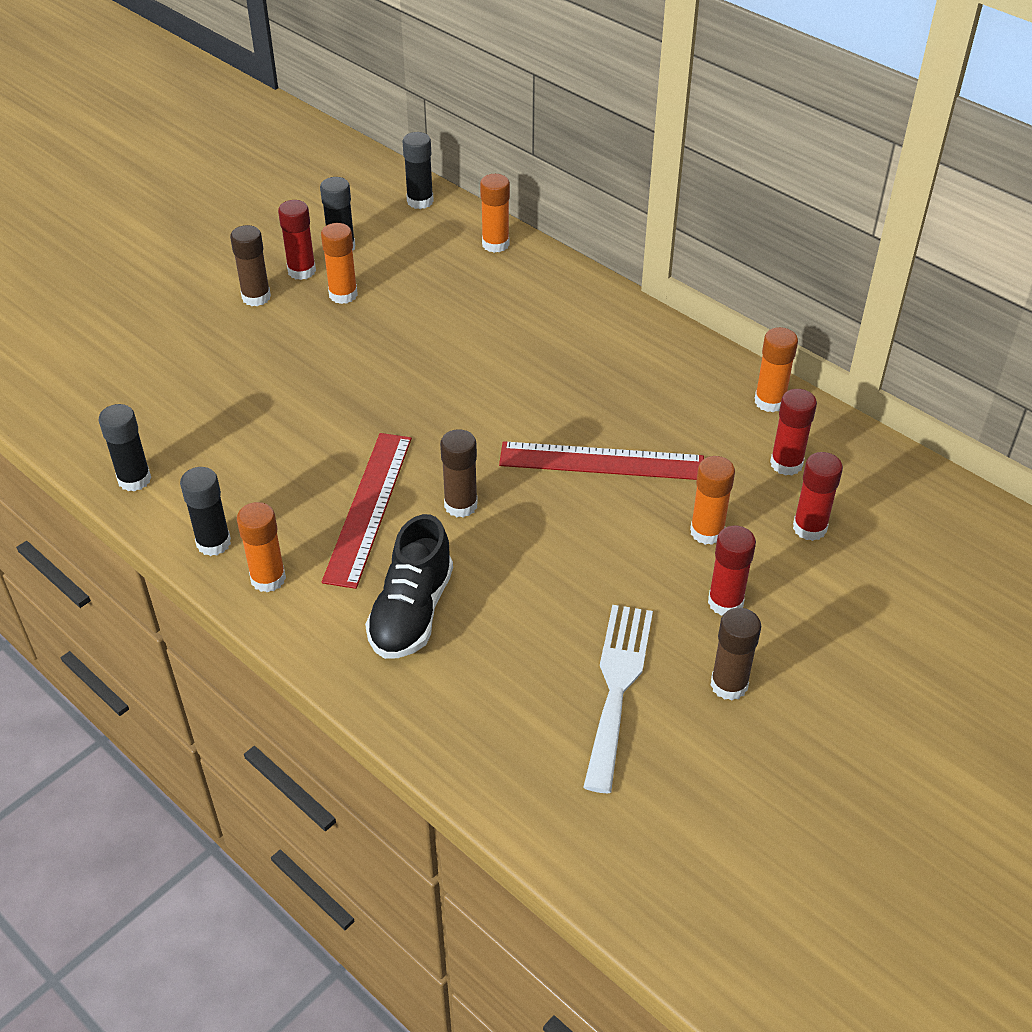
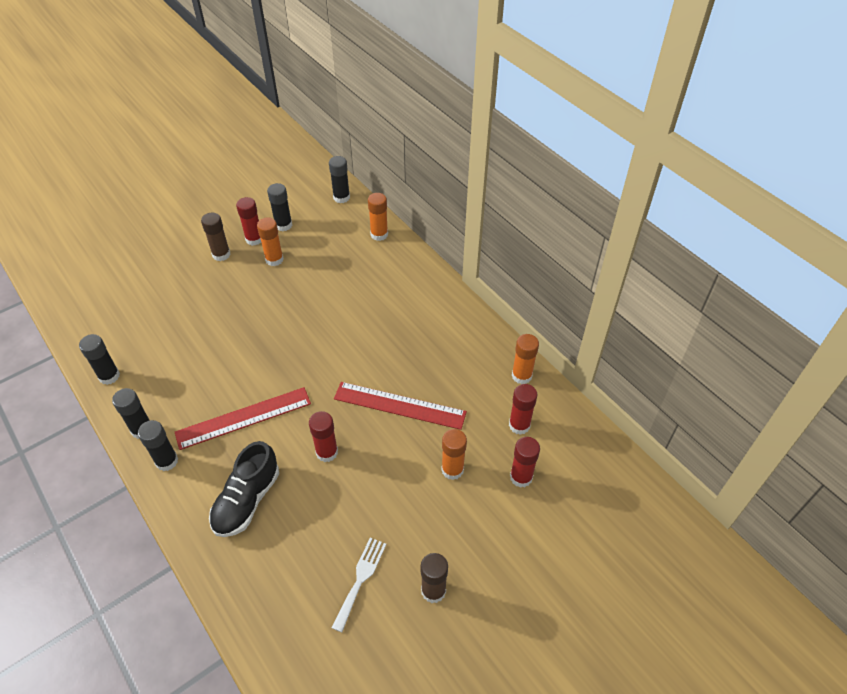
camera: 10 degrees right, 5 degrees up
(268, 579) = (167, 461): orange glue stick -> black glue stick
(369, 507) = (243, 418): red ruler -> red ruler turned 45 degrees clockwise
(461, 505) = (301, 425): brown glue stick -> none
(617, 686) = (360, 579): white fork -> white fork, size x0.66
(725, 602) = (449, 526): red glue stick -> red glue stick (327, 452)

